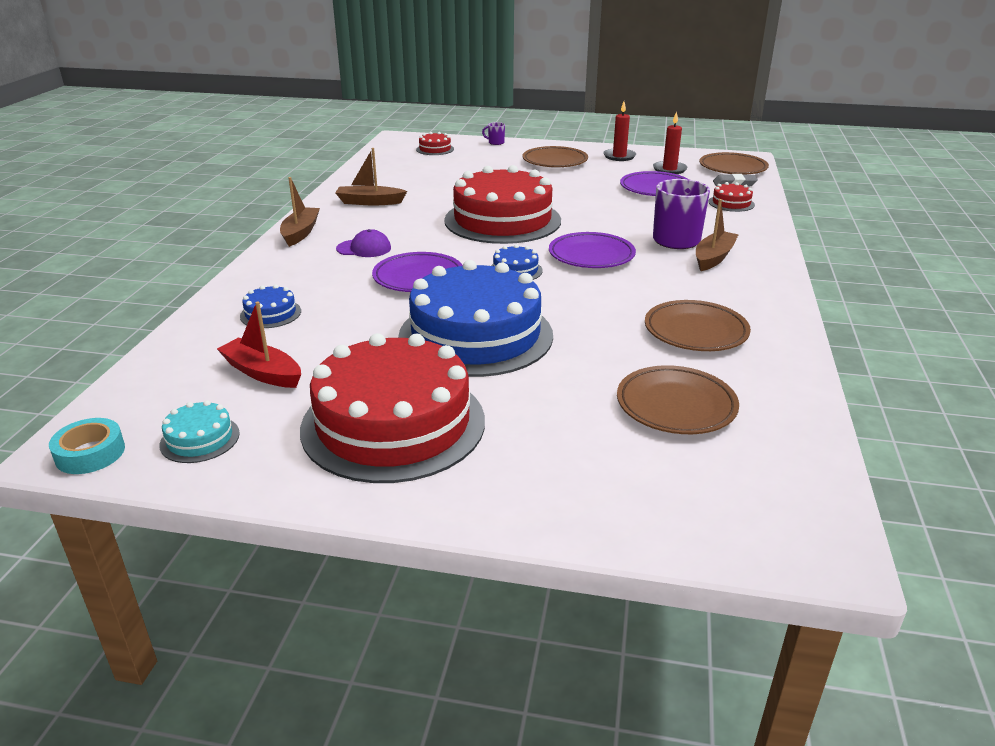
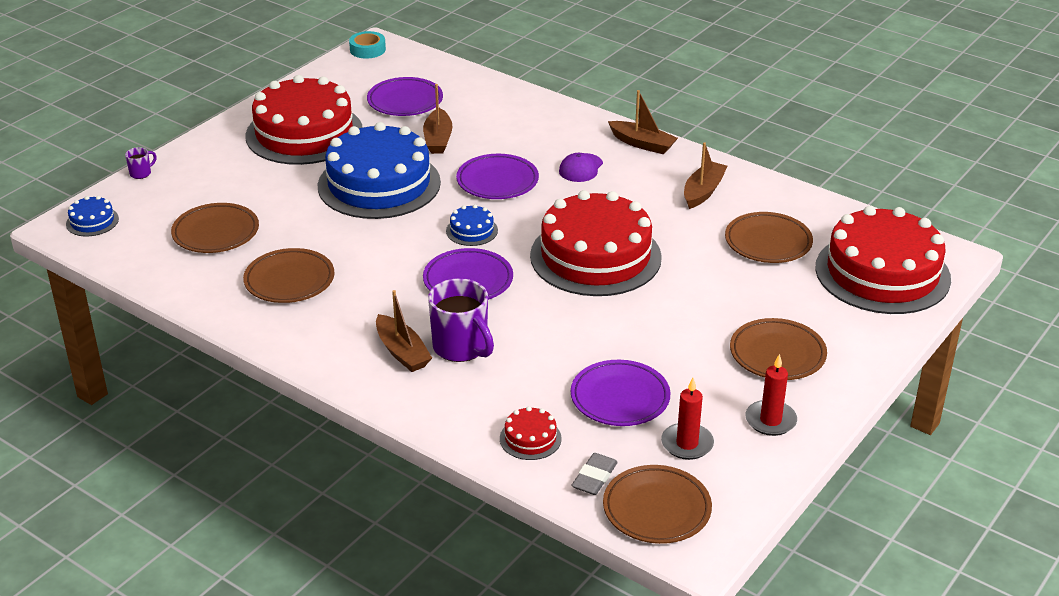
camera: 115 degrees right, 5 degrees up
(200, 439) = (350, 77): turquoise cake -> none
(262, 372) = (405, 101): red boat -> purple plate
(270, 313) = (488, 113): blue cake -> blue cake (92, 221)
(351, 327) = (438, 139): none -> brown boat
(427, 177) = (768, 242): none -> brown plate
(435, 149) = (882, 273): red cake -> red cake, size x2.47
(495, 142) = (892, 330): purple mug -> purple mug (141, 173)

